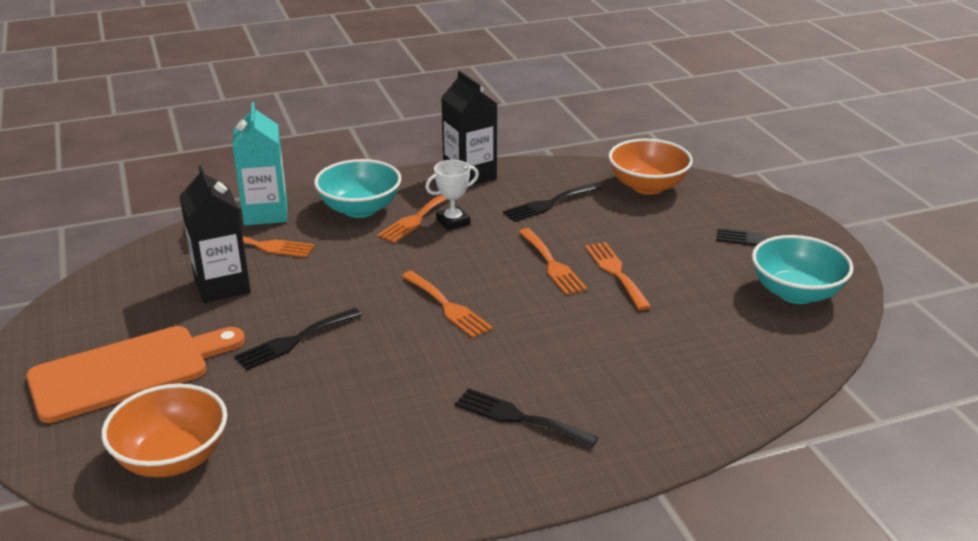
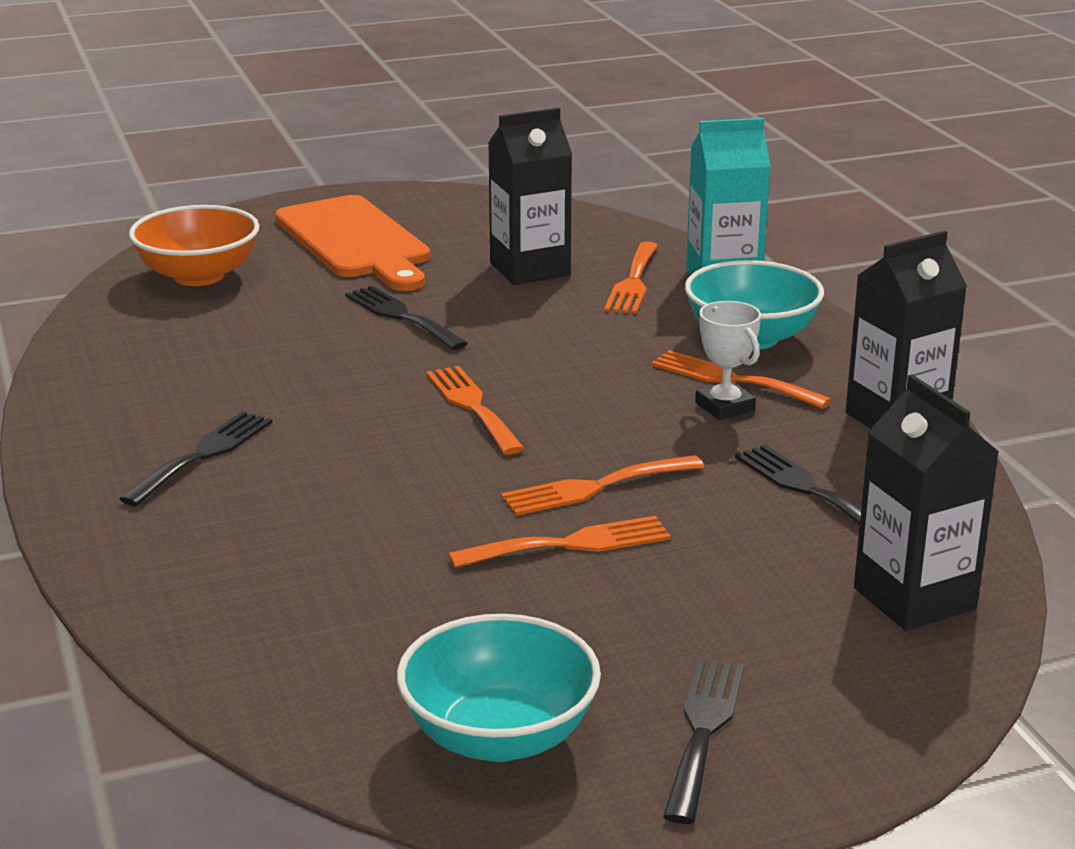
camera: 90 degrees right, 5 degrees down
(447, 306) = (472, 406): orange fork -> orange fork turned 105 degrees clockwise
(647, 186) = (914, 598): orange bowl -> black carton

